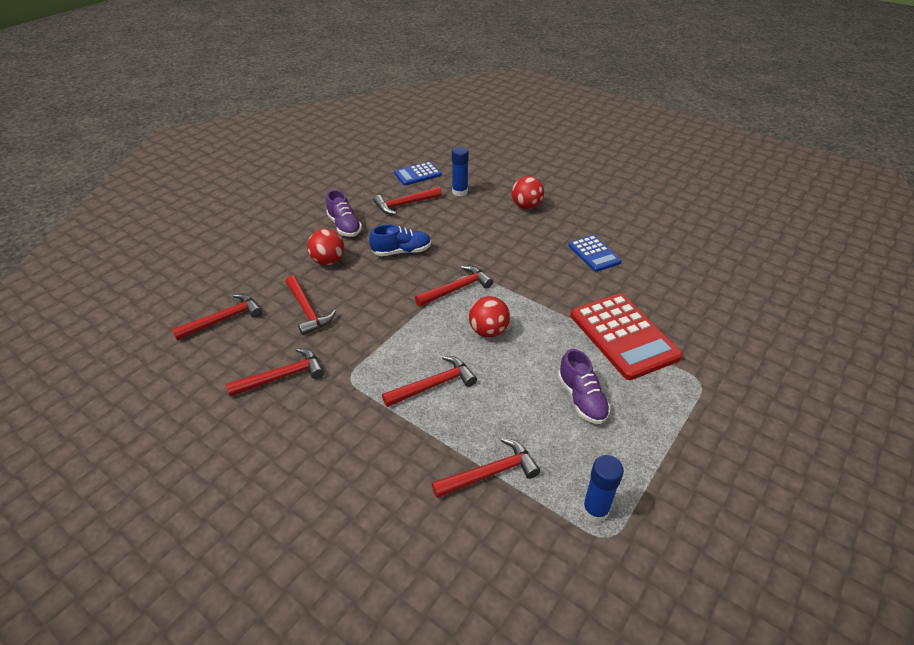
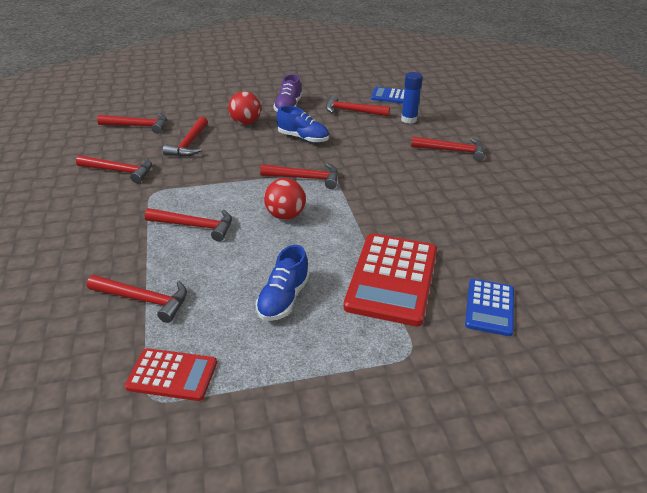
camera: 40 degrees right, 5 degrees down
(526, 206) = (452, 151): red ball -> red hammer
(581, 399) = (283, 299): purple shoe -> blue shoe
(594, 254) = (462, 209): blue calculator -> blue calculator (489, 307)
(595, 510) = (172, 375): blue glue stick -> red calculator

